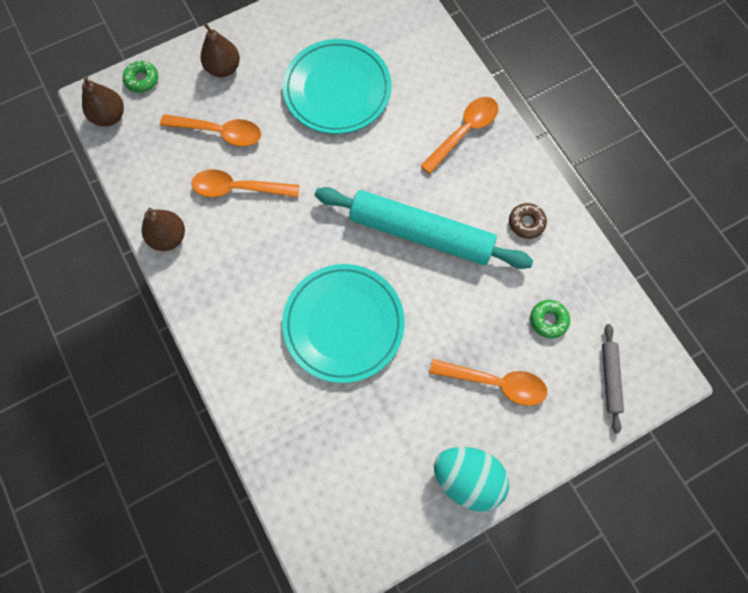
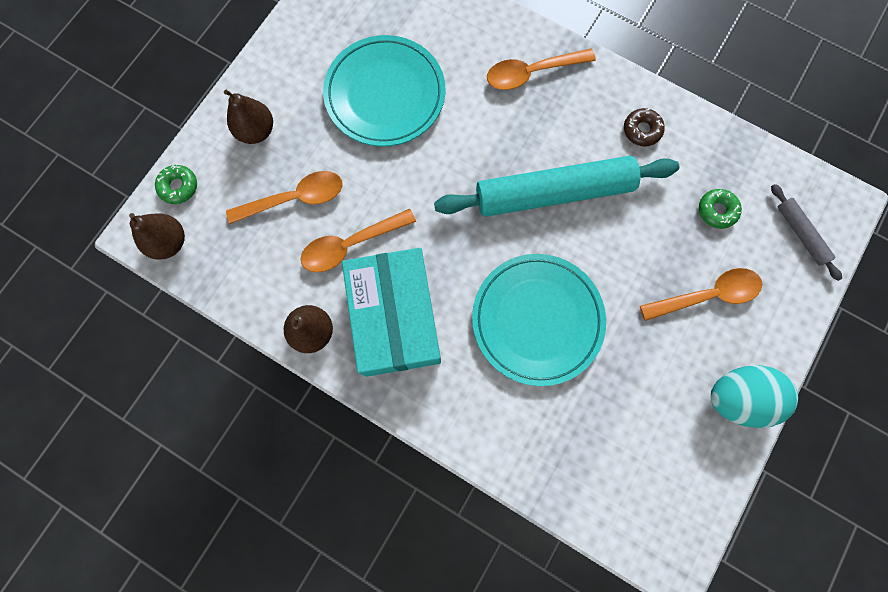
camera: 30 degrees left, 5 degrees up
(235, 261) = (395, 318): none -> turquoise box
(464, 132) = (531, 73): orange spoon -> orange spoon turned 120 degrees counterclockwise

